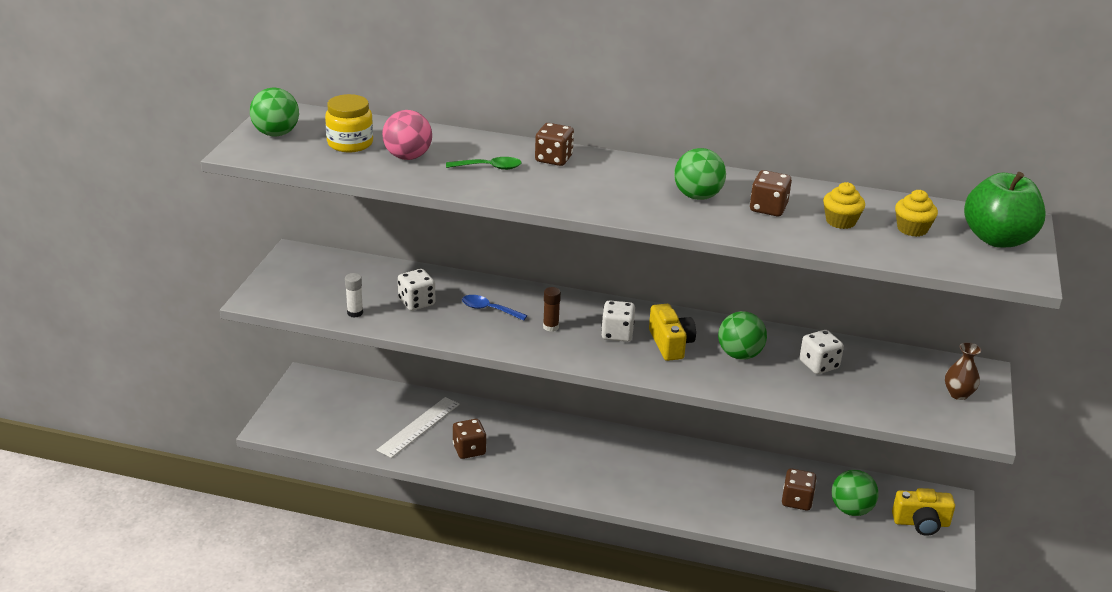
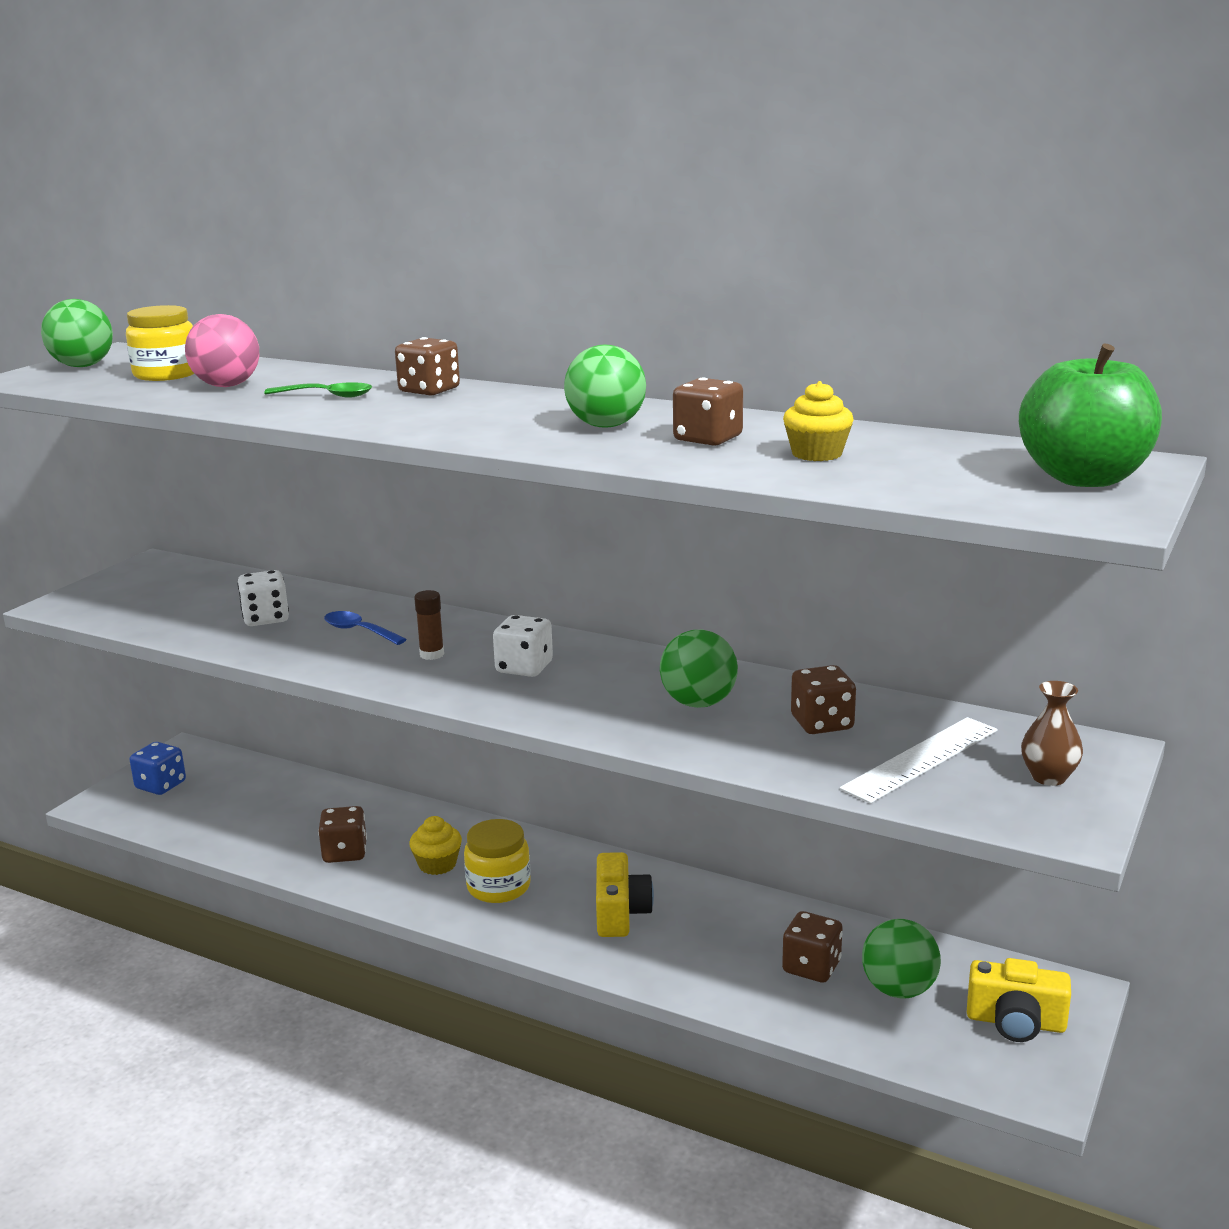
camera: 15 degrees right, 10 degrees down
(307, 408) = (161, 785): none -> blue dice
(355, 313) = (172, 625): white glue stick -> none
(419, 427) = (293, 819): white ruler -> white ruler (921, 759)
(583, 465) = (498, 887): none -> yellow jar
(670, 344) = (597, 684): yellow camera -> yellow camera (620, 913)
(819, 365) = (822, 723): white dice -> brown dice
(912, 229) = (935, 464): yellow cupcake -> yellow cupcake (437, 864)

